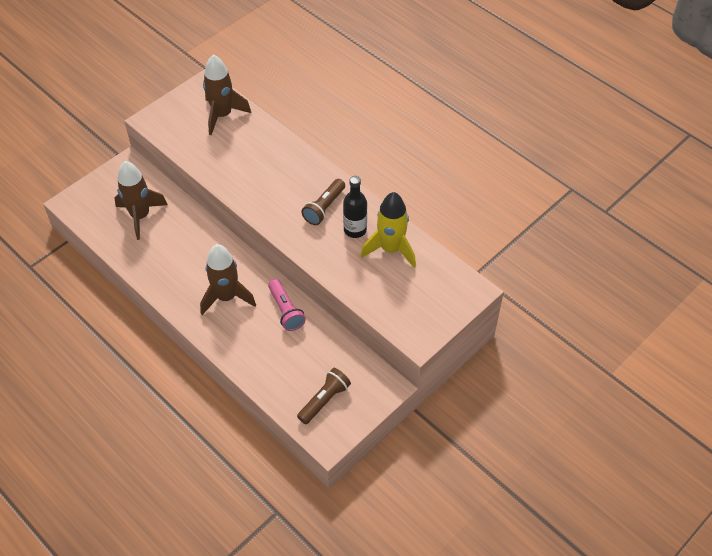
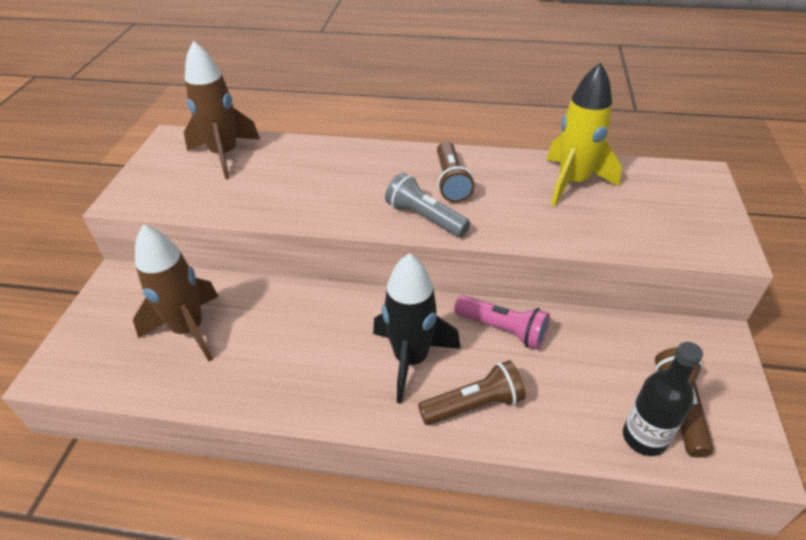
camera: 35 degrees left, 10 degrees down
(226, 297) = (411, 359): brown rocket -> black rocket
(233, 337) = (474, 405): none -> brown flashlight
(285, 223) = (425, 218): none -> grey flashlight
(355, 230) = (511, 184): black bottle -> black bottle (644, 437)

